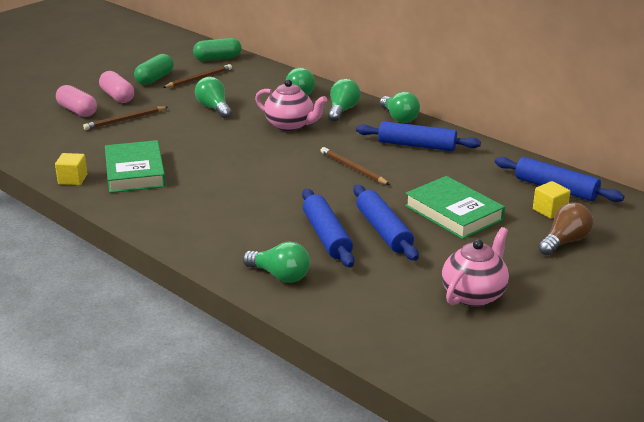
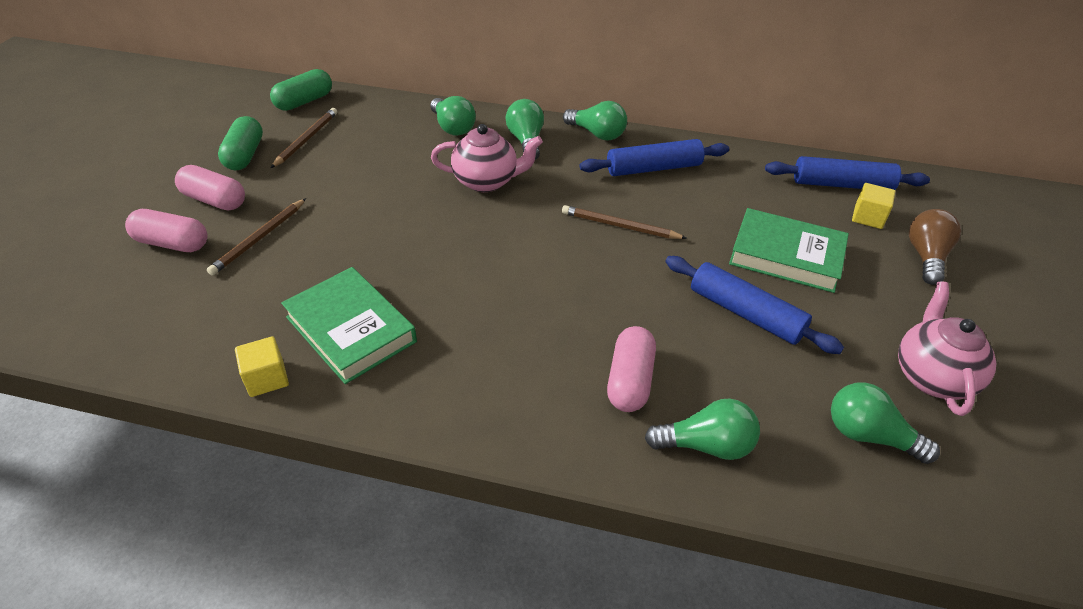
camera: 30 degrees left, 15 degrees up
(214, 108) = (367, 182): green light bulb -> green light bulb (869, 435)
(269, 237) = (630, 380): none -> pink capsule
(326, 236) = (693, 349): blue rolling pin -> none

